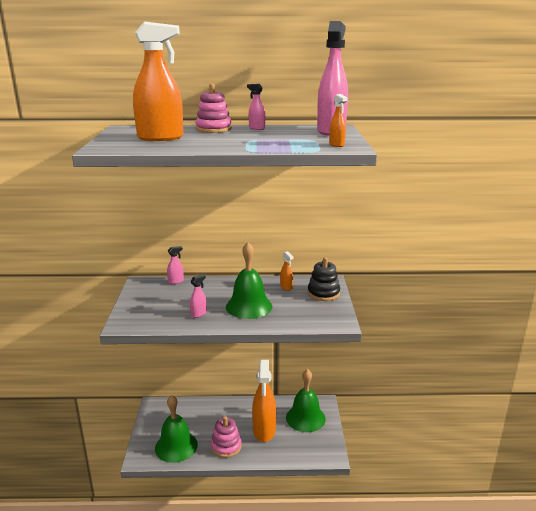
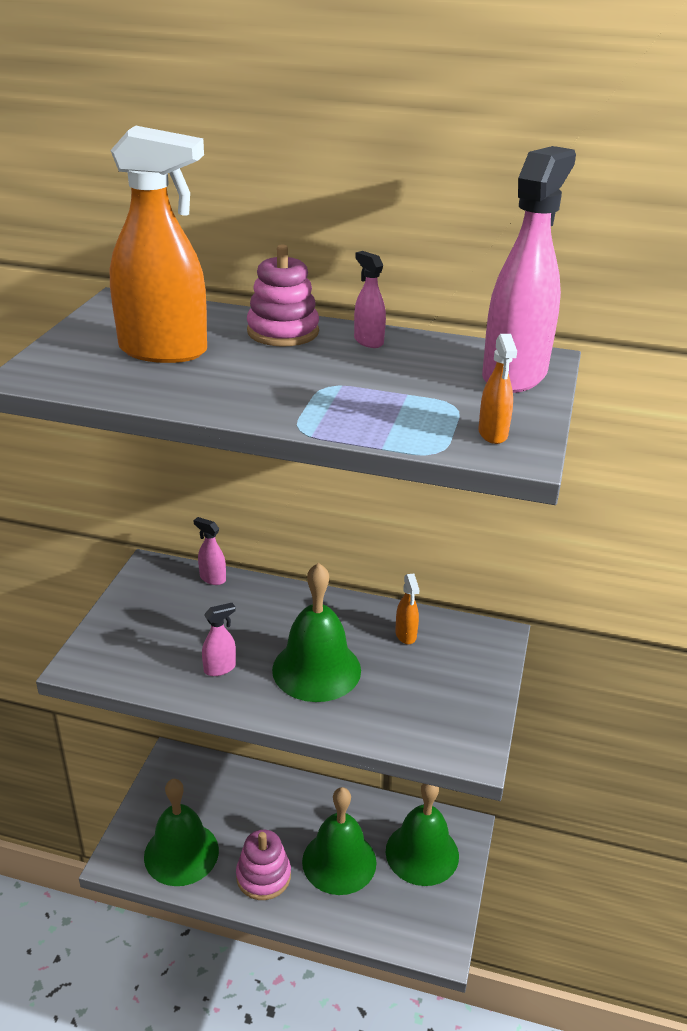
camera: 15 degrees right, 10 degrees up
(176, 281) = (212, 578): pink spray bottle -> pink spray bottle turned 135 degrees counterclockwise
(264, 431) = (339, 861): orange spray bottle -> green bell
(323, 293) = (470, 666): black stacking toy -> none

